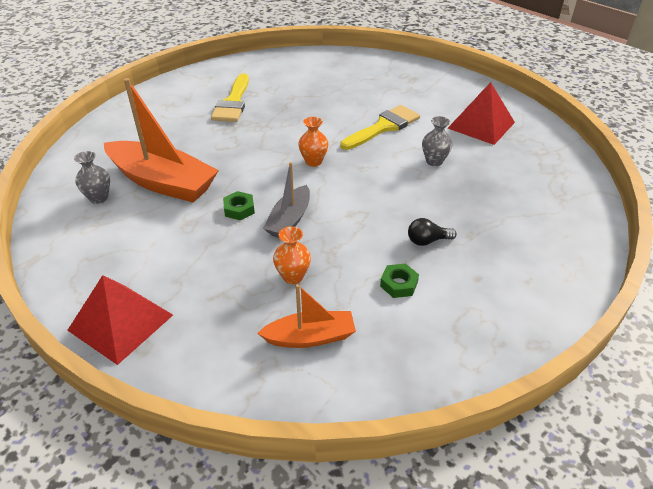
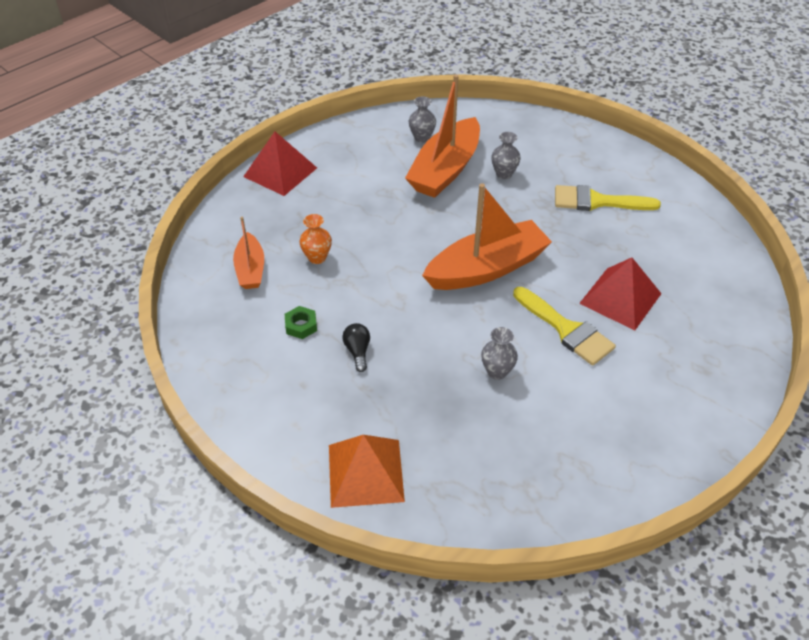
camera: 90 degrees right, 5 degrees up
(181, 147) = (504, 174): none -> grey vase
(239, 209) = (407, 220): green nut -> none
(289, 220) = (391, 253): grey boat -> none
(313, 162) = (487, 268): orange vase -> orange boat
(481, 125) = (588, 432): red pyramid -> red pyramid (620, 298)
(561, 233) = (365, 472): none -> orange pyramid

